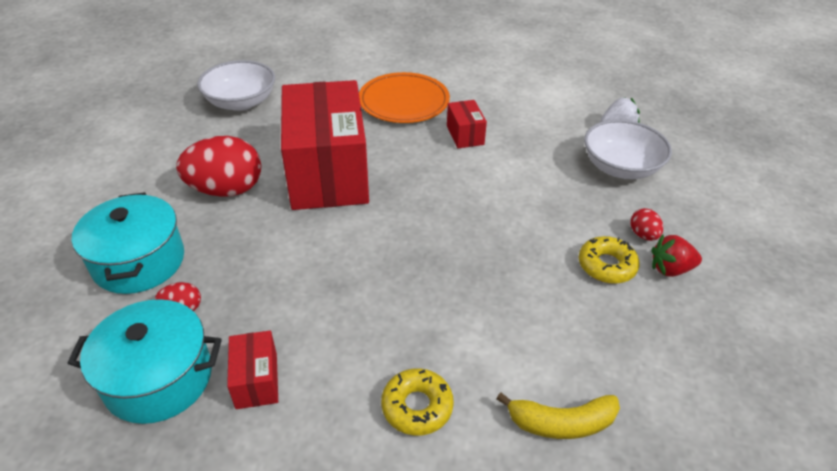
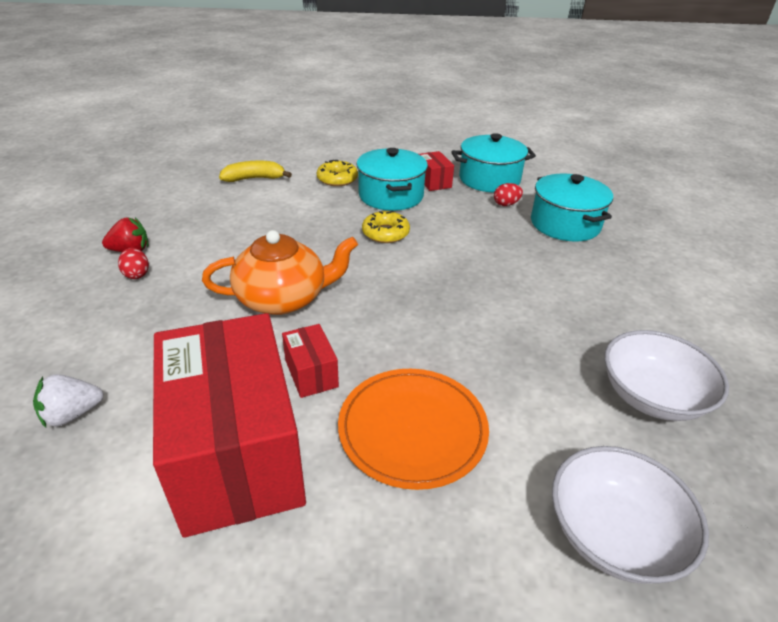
camera: 170 degrees right, 5 degrees down
(226, 190) = (552, 278): red egg -> none
(328, 173) = (464, 305): red box -> red box (236, 452)
(340, 347) = (391, 196): none -> turquoise pot
(490, 194) = (283, 298): none -> orange teapot
(606, 266) = (187, 249): yellow donut -> yellow donut (385, 233)
(620, 167) = (112, 345): white bowl -> white bowl (613, 534)

